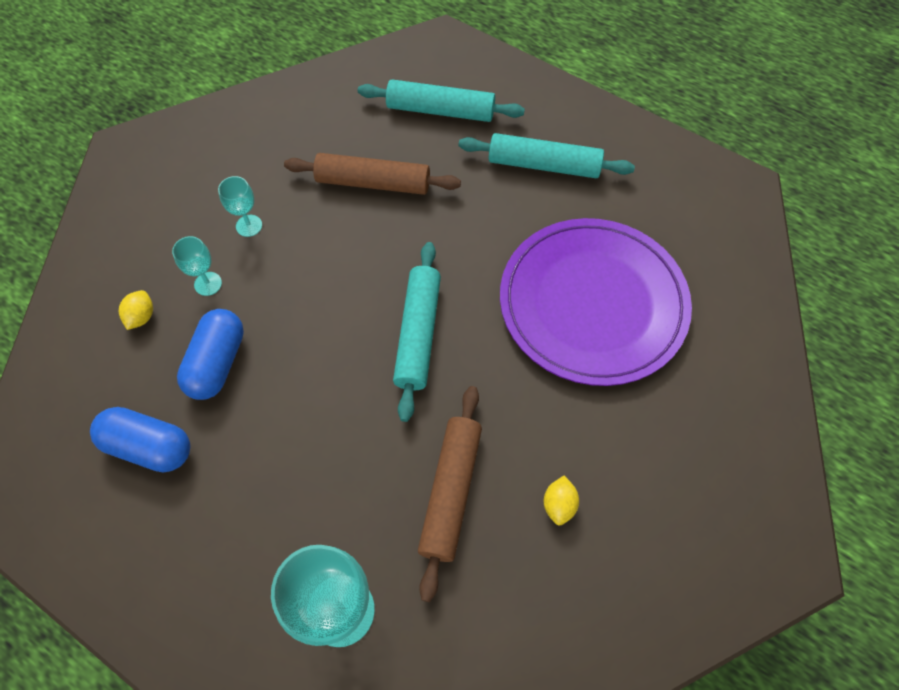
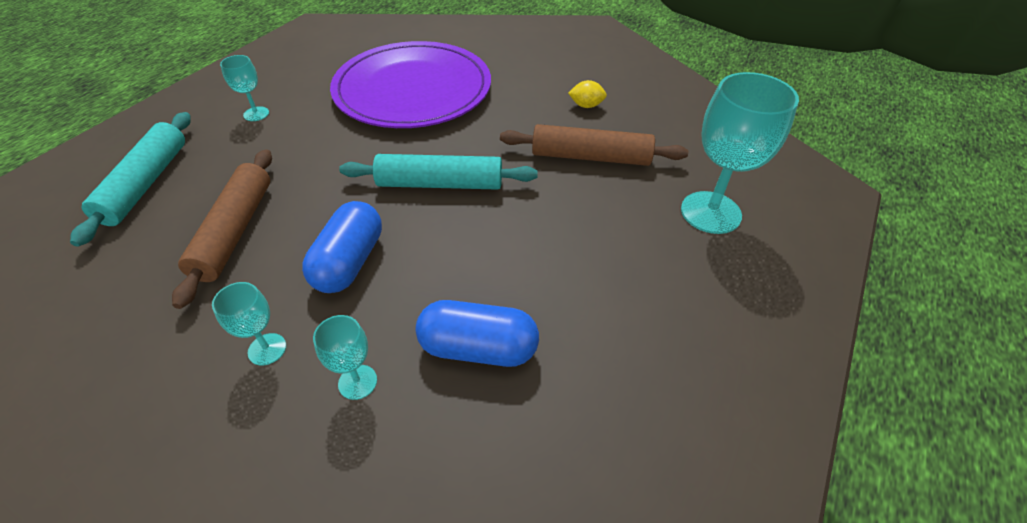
camera: 95 degrees left, 15 degrees down
(141, 317) = (406, 461): yellow lemon -> none
(149, 446) = (599, 402): blue capsule -> blue capsule (349, 262)
(544, 165) = (256, 114): turquoise rolling pin -> turquoise goblet

